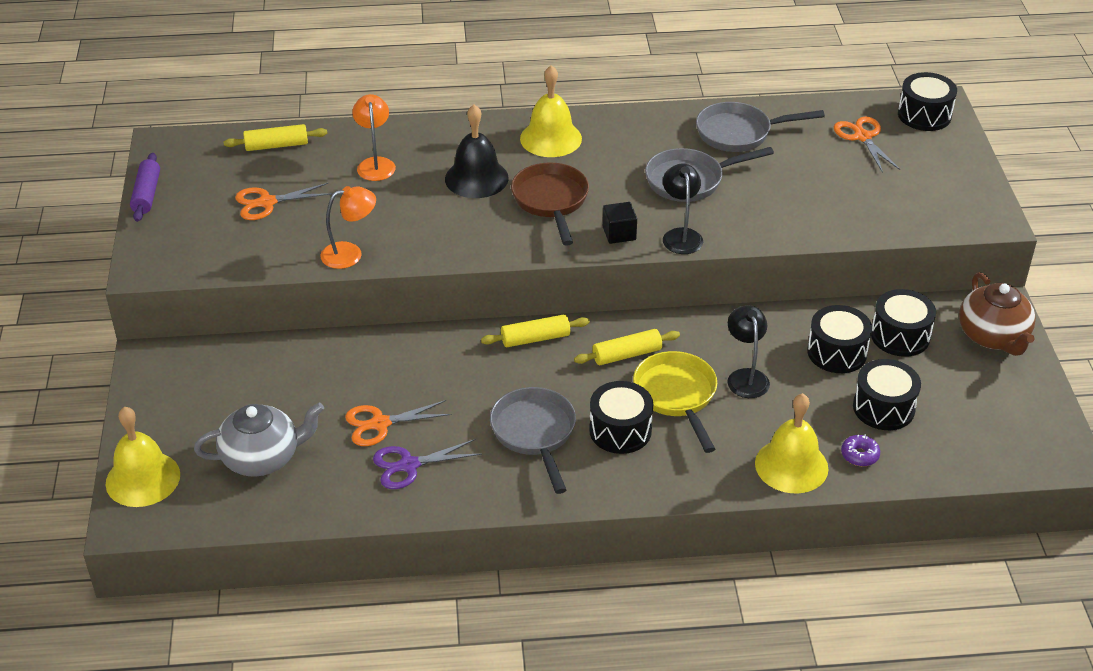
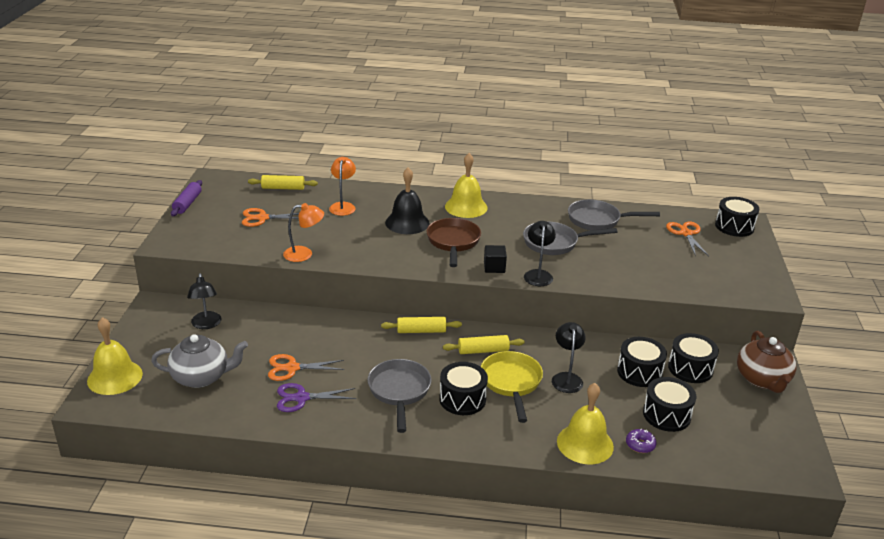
camera: 10 degrees right, 10 degrees down
(236, 378) = (206, 324): none -> black lamp

